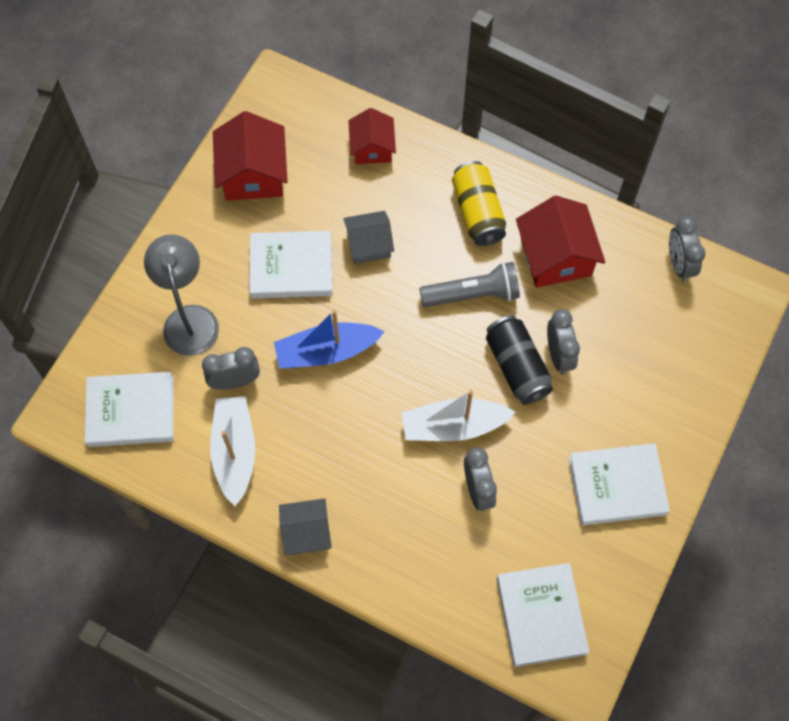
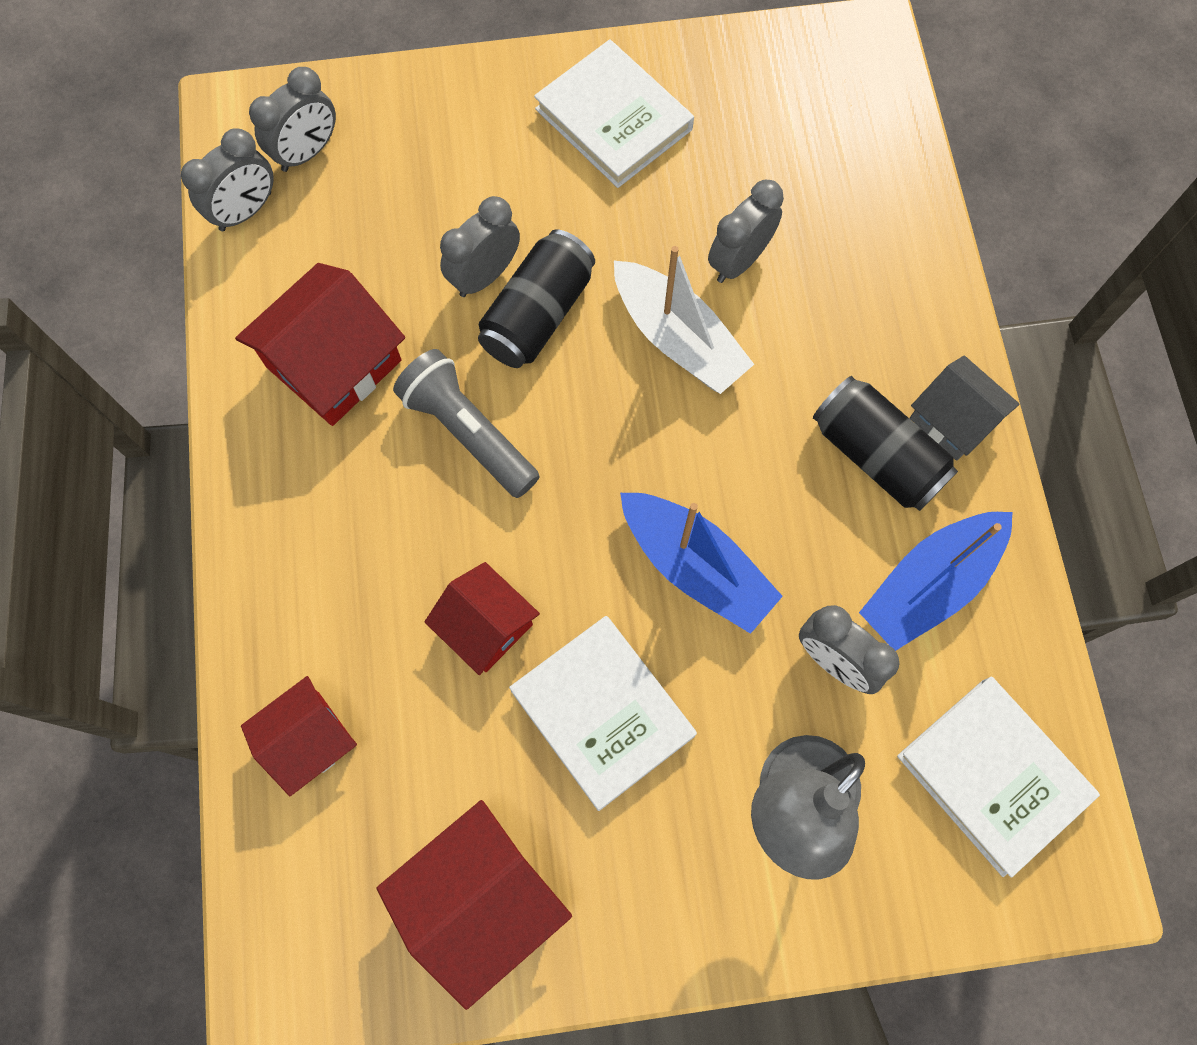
camera: 125 degrees left, 5 degrees up
(234, 452) = (929, 585): white boat -> blue boat
(317, 477) = (876, 455): none -> black can
(369, 244) = (486, 626): grey house -> red house
(478, 212) = (328, 508): yellow can -> none
(541, 616) = (831, 111): white book -> none
(699, 313) = (307, 152): none -> grey clock

